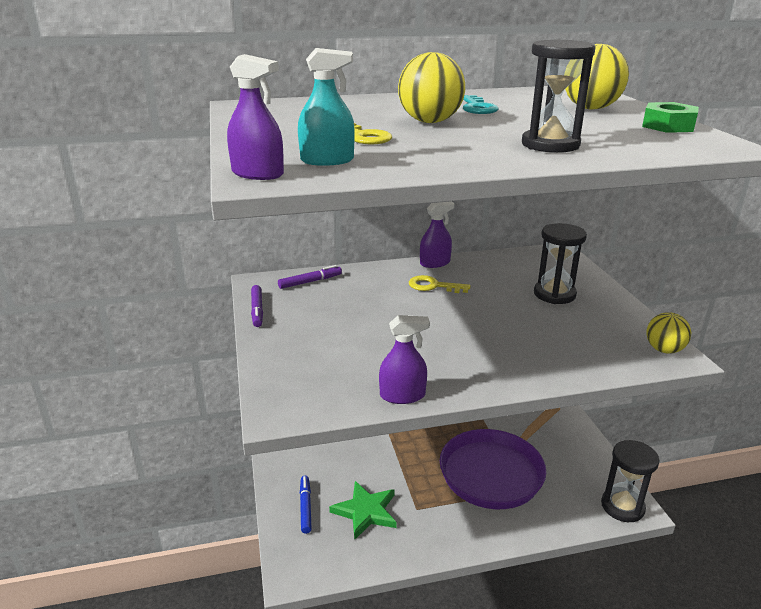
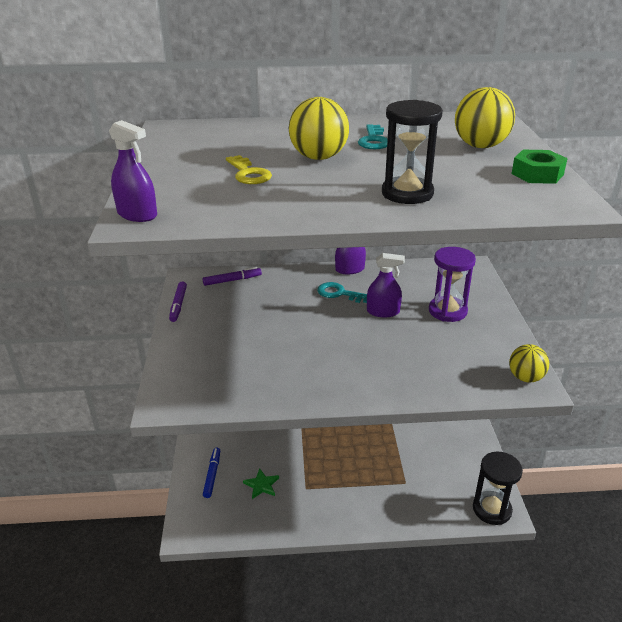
camera: 10 degrees right, 5 degrees up
(327, 160) = (202, 202): turquoise spray bottle -> none
(365, 511) = (261, 485): green star -> green star, size x0.61
(402, 395) = (272, 398): purple spray bottle -> purple spray bottle (383, 312)
(433, 286) = (339, 293): yellow key -> turquoise key
(495, 471) = (385, 463): purple pan -> none
(554, 294) = (447, 311): black hourglass -> purple hourglass

